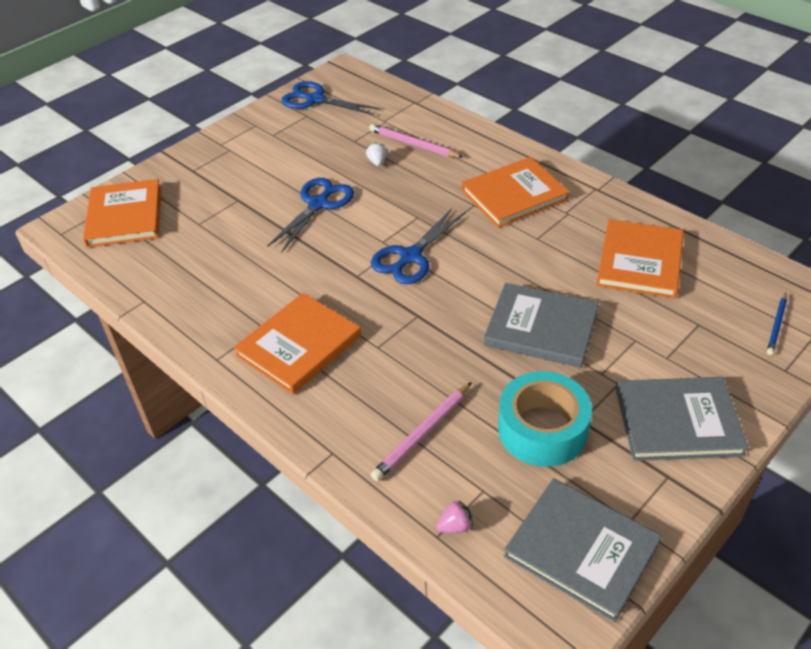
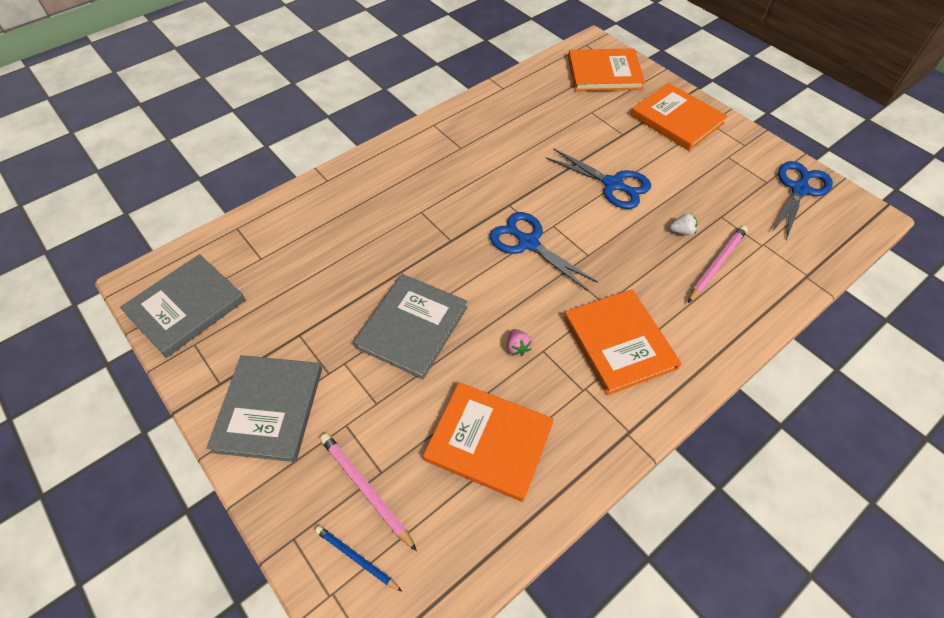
camera: 95 degrees right, 10 degrees up
(299, 345) = (435, 166): orange book -> orange book (677, 119)
(422, 433) = (324, 229): pink pencil -> pink pencil (366, 489)
(455, 526) = (239, 238): pink strawberry -> pink strawberry (517, 347)
(542, 429) = (300, 305): turquoise tape -> none

